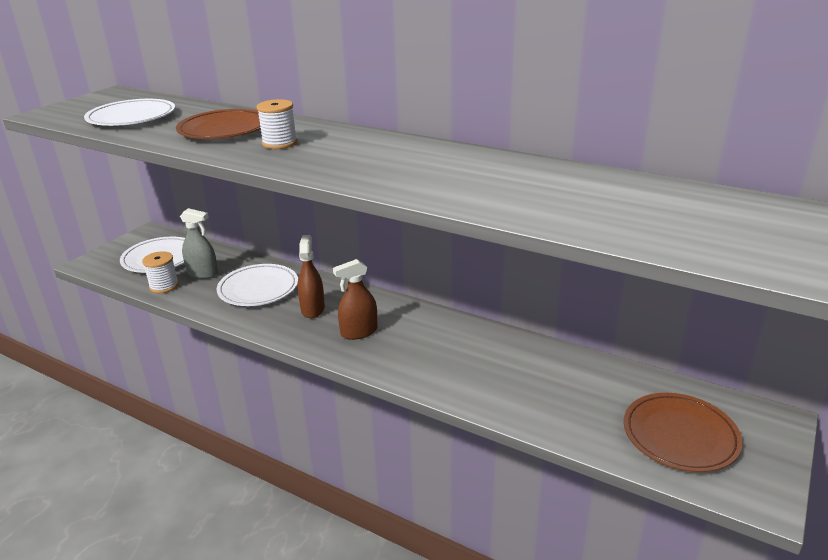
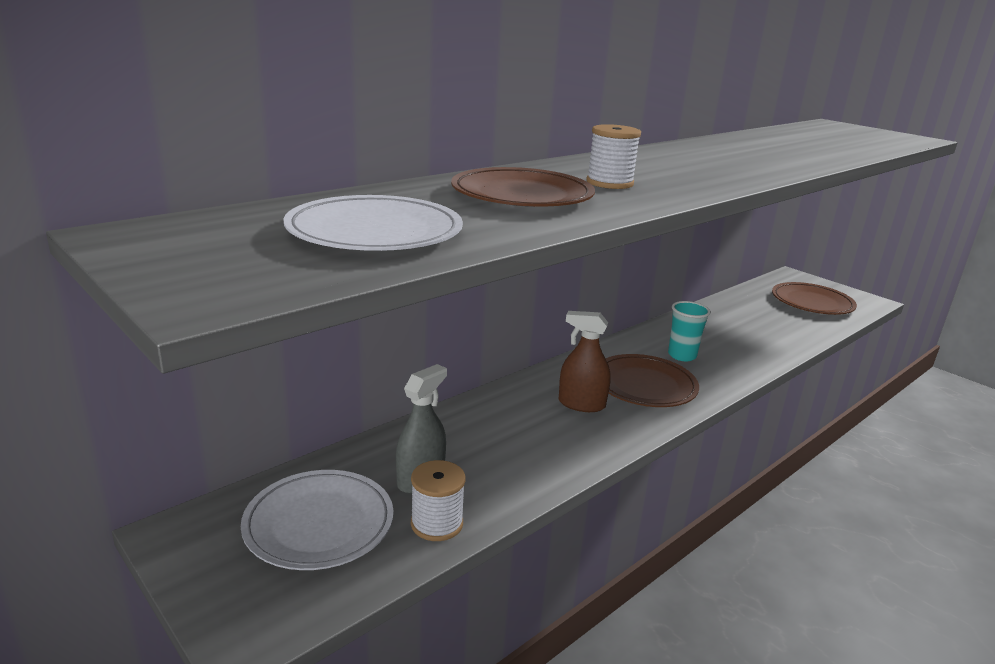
camera: 75 degrees left, 5 degrees down
(258, 288) = (505, 435): white plate -> none
(359, 332) = (644, 385): brown spray bottle -> brown plate
(431, 346) = (682, 355): none -> turquoise cup

